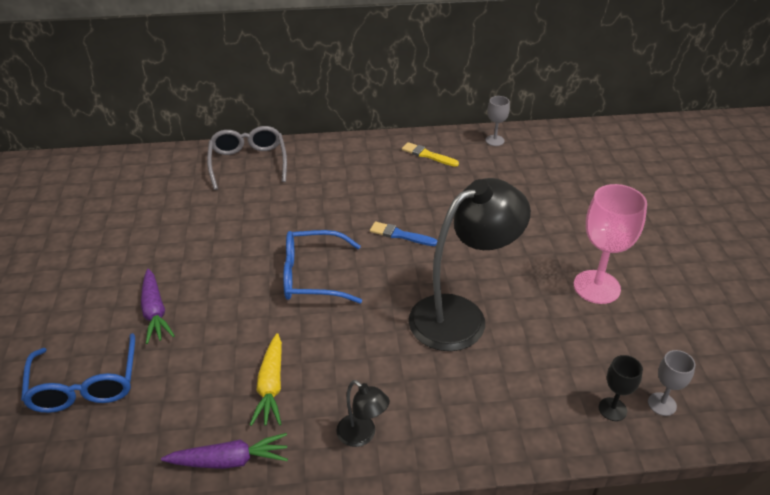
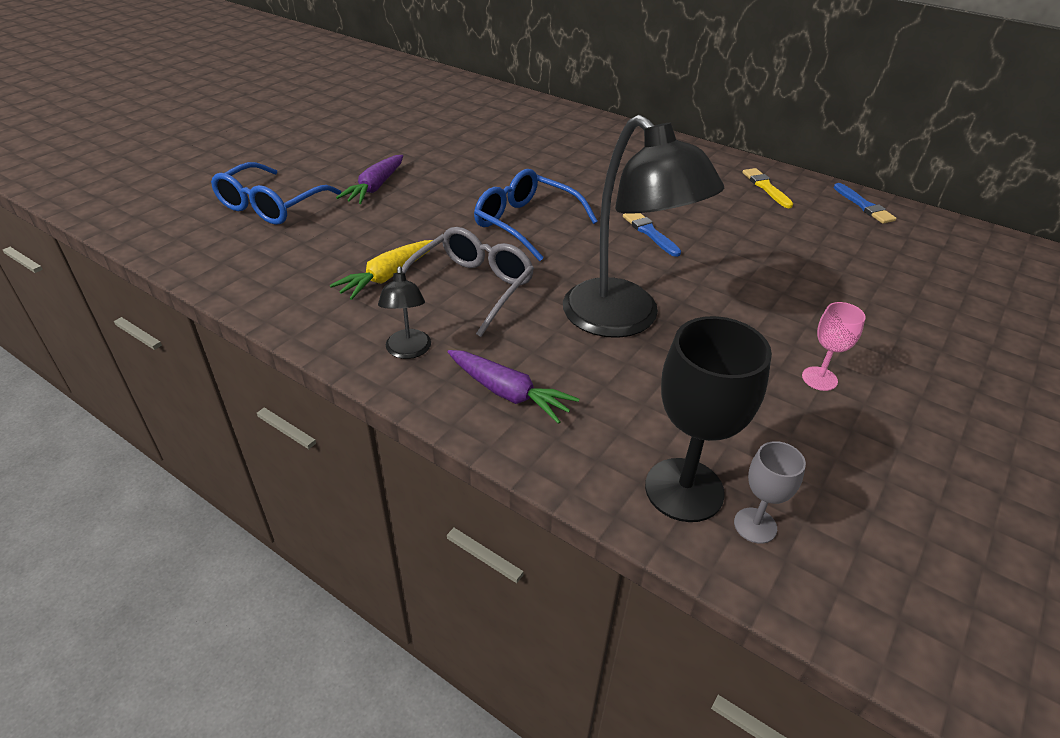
camera: 40 degrees right, 0 degrees up
(229, 460) = (291, 304): purple carrot -> purple carrot (508, 393)
(248, 162) = (581, 127): grey glasses -> grey glasses (471, 287)
(461, 315) = (624, 320): black lamp -> black lamp turned 45 degrees clockwise
(494, 140) = (864, 206): grey goblet -> blue brush
(596, 287) = (819, 378): pink goblet -> pink goblet, size x0.52
(612, 409) = (684, 489): black goblet -> black goblet, size x1.94

